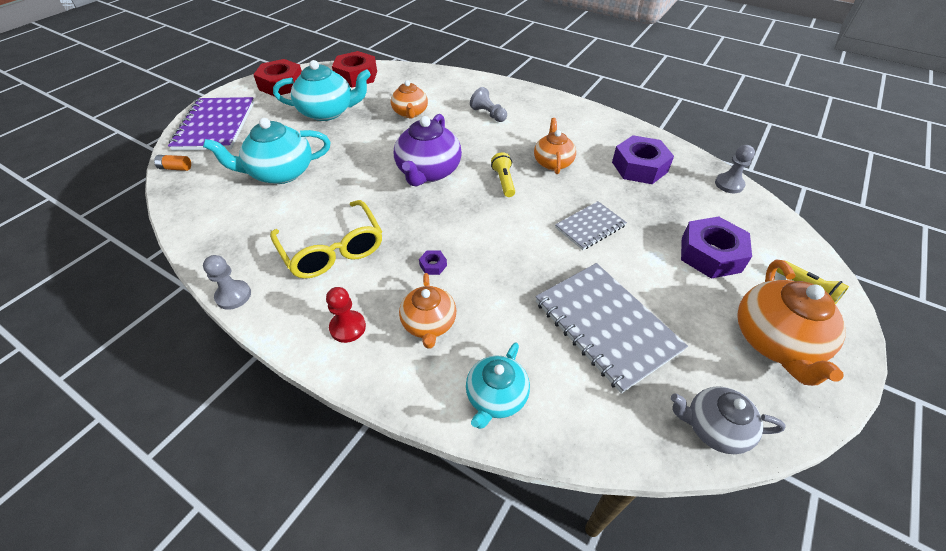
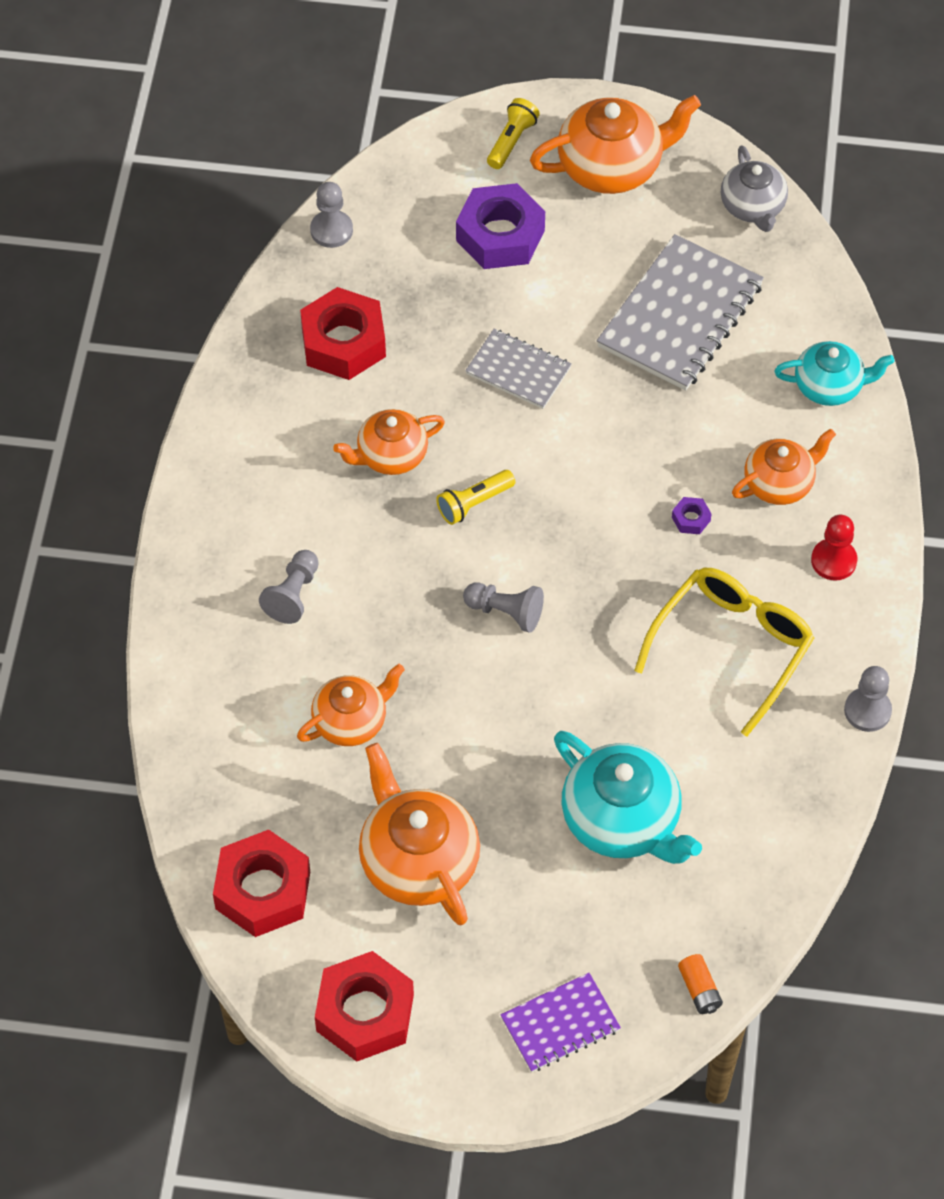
camera: 115 degrees left, 10 degrees up
(215, 126) = (560, 1024): purple notebook -> purple notebook, size x0.57
(328, 112) = (417, 861): turquoise teapot -> orange teapot
(428, 172) = (505, 612): purple teapot -> grey pawn
(639, 167) = (343, 342): purple nut -> red nut

